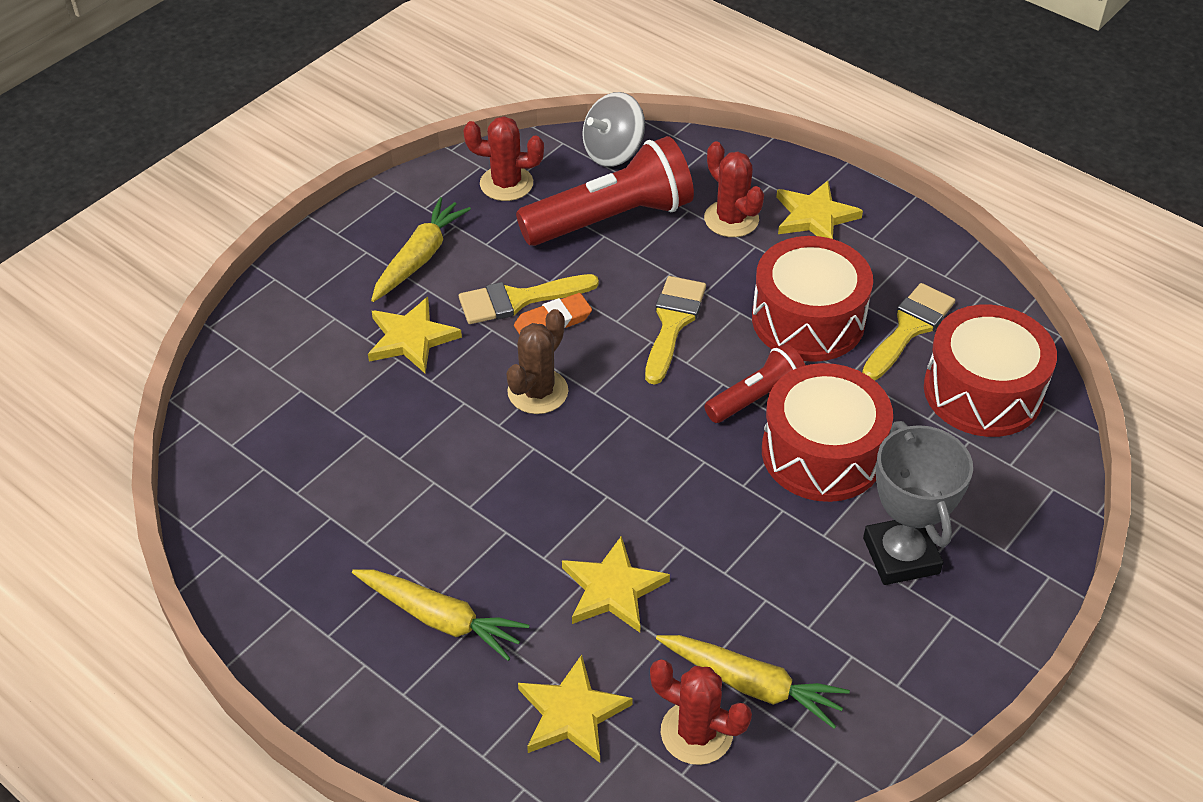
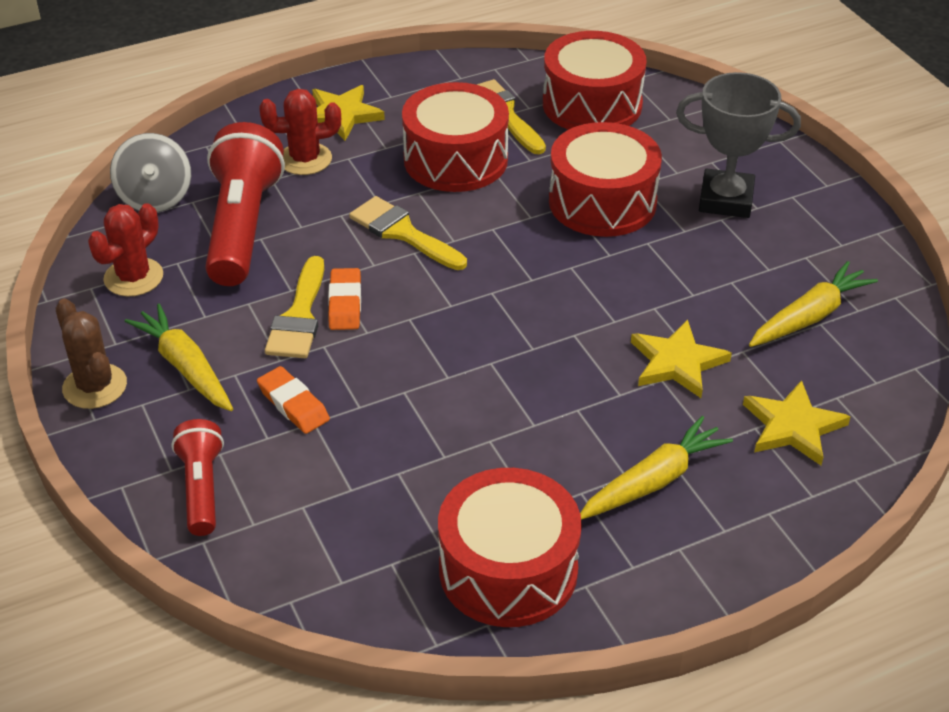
camera: 65 degrees left, 5 degrees down
(287, 547) = (508, 570): none -> red drum
(411, 338) = (293, 404): yellow star -> orange eraser
(538, 392) = (425, 339): brown cactus -> brown cactus (95, 386)
(696, 733) = (841, 361): red cactus -> none
(756, 397) = (521, 215): red flashlight -> red flashlight (201, 488)

